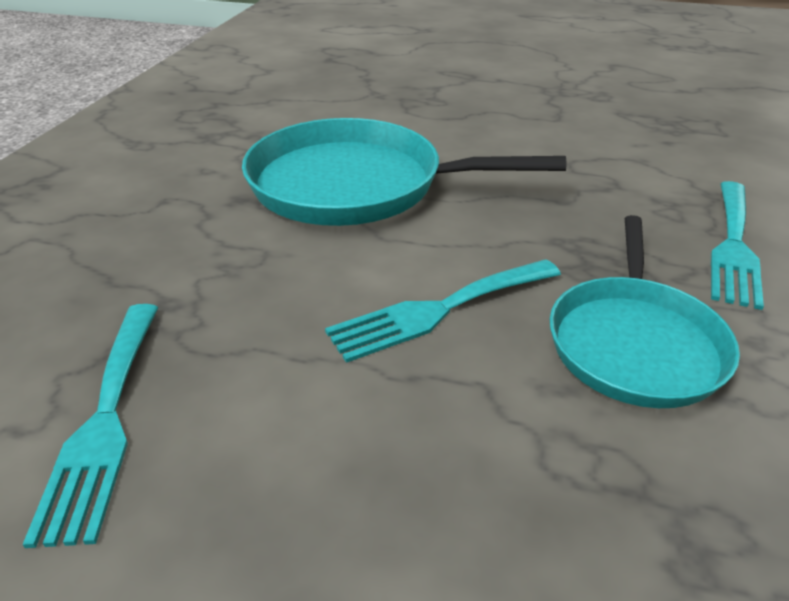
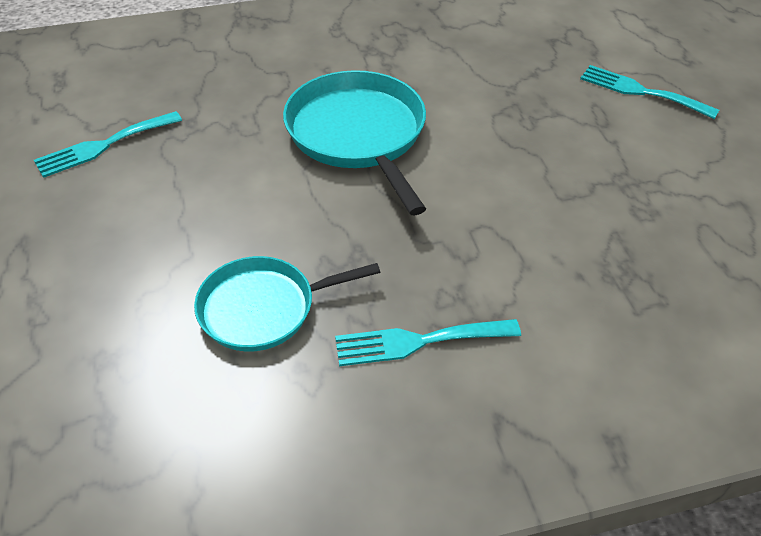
camera: 60 degrees right, 10 degrees up
(439, 310) = (244, 218): turquoise fork -> turquoise fork (641, 91)

